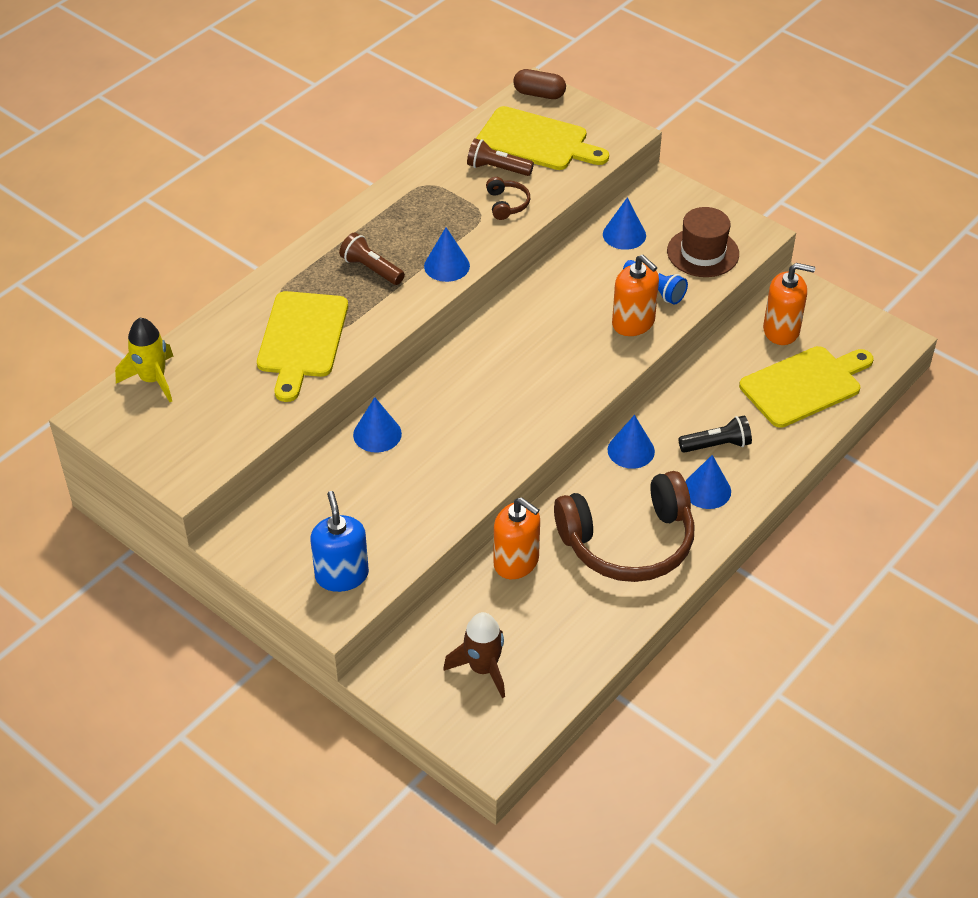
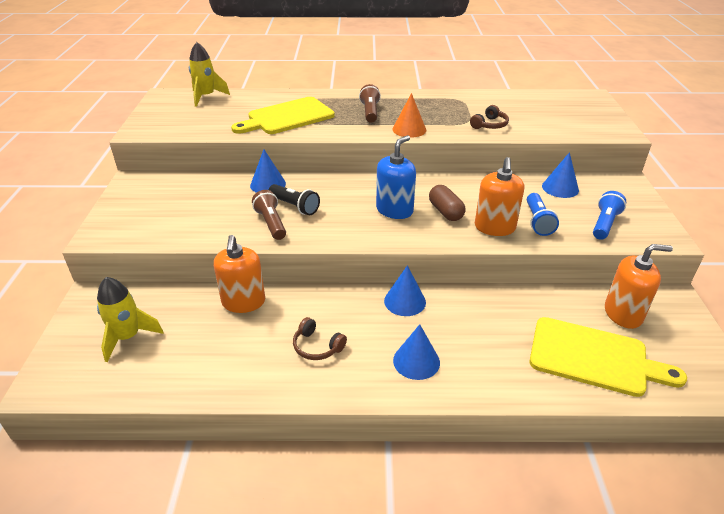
camera: 50 degrees right, 10 degrees down
(342, 575) = (135, 224): blue soap dispenser -> blue soap dispenser (394, 210)
(446, 266) = (409, 129): blue cone -> orange cone
(483, 668) = (128, 337): brown rocket -> yellow rocket
(497, 168) = (510, 111): brown flashlight -> brown flashlight (271, 223)
(537, 141) = (555, 112): yellow cutting board -> none
(539, 94) = (590, 98): brown capsule -> brown capsule (445, 212)
(628, 542) = (317, 346): brown headphones -> brown headphones, size x0.40
(703, 253) = (604, 224): brown hat -> blue flashlight
(716, 445) = (466, 341): black flashlight -> black flashlight (295, 206)
(781, 330) = (623, 314): orange soap dispenser -> orange soap dispenser turned 60 degrees counterclockwise

